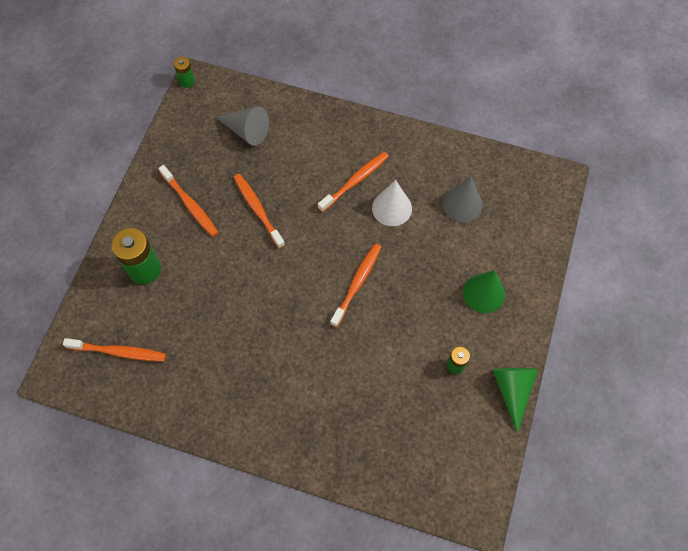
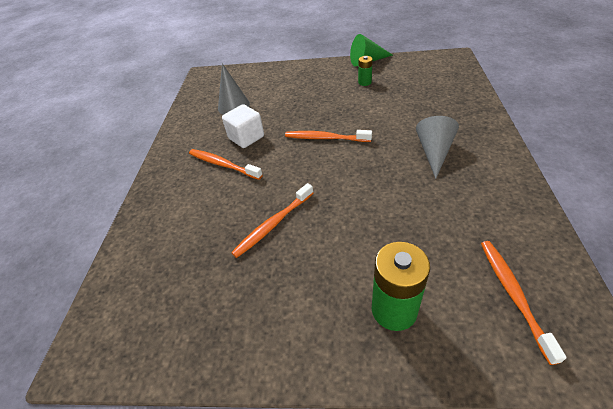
camera: 100 degrees left, 20 degrees down
(187, 81) = (75, 375): green battery -> none
(190, 204) = (284, 292): orange toothbrush -> none
(246, 131) = (167, 269): grey cone -> grey cone (434, 152)
(392, 208) = (246, 137): white cone -> white cube
(483, 293) = (304, 83): green cone -> none

